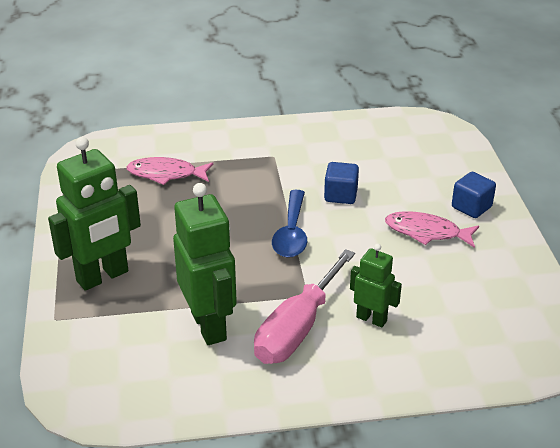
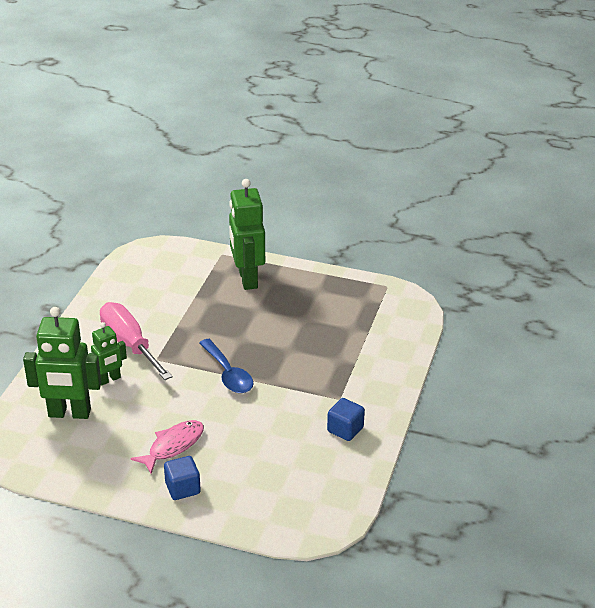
camera: 115 degrees right, 0 degrees up
(166, 174) = (351, 333): pink fish -> none
(209, 326) = (164, 309): green robot -> green robot (69, 413)
(291, 233) = (228, 374): blue spoon -> blue spoon turned 150 degrees counterclockwise
(340, 195) = (256, 417): blue cube -> blue cube (345, 429)

